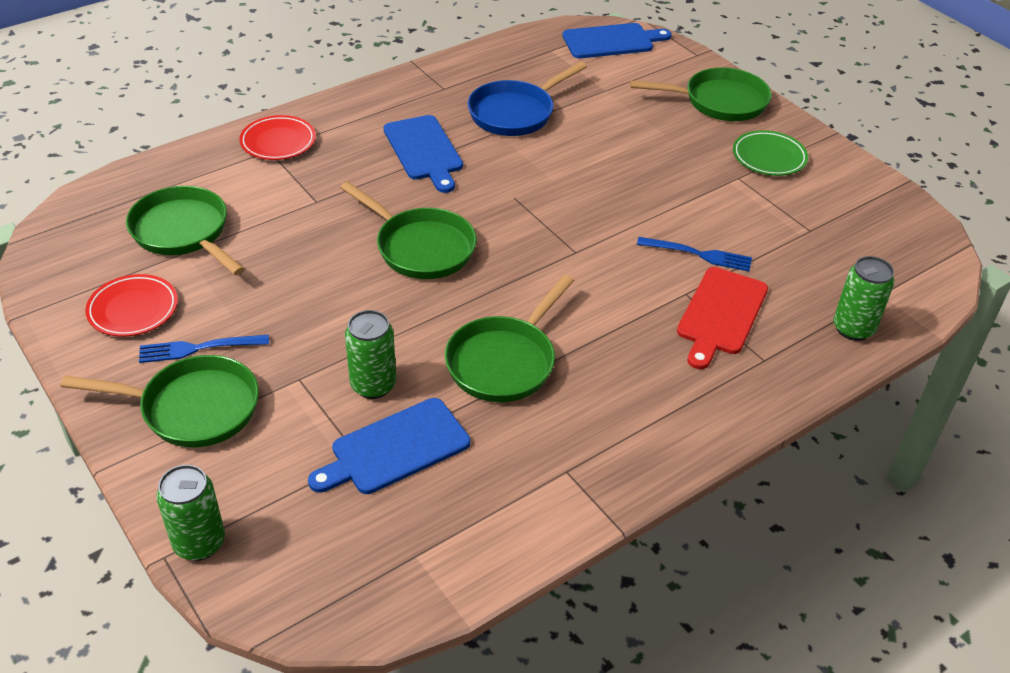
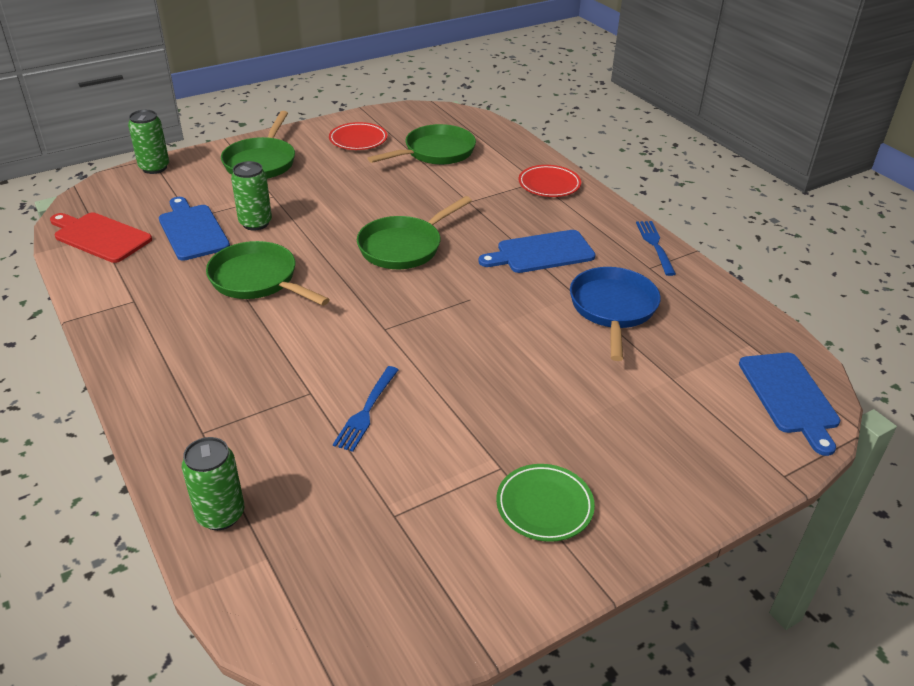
camera: 95 degrees right, 5 degrees down
(199, 348) = (314, 162): blue fork -> blue fork (655, 245)
(515, 113) = (613, 309): blue pan -> blue pan turned 45 degrees clockwise
(719, 101) = (668, 479): green pan -> none
(720, 314) = (273, 412): red cutting board -> red cutting board (100, 236)

